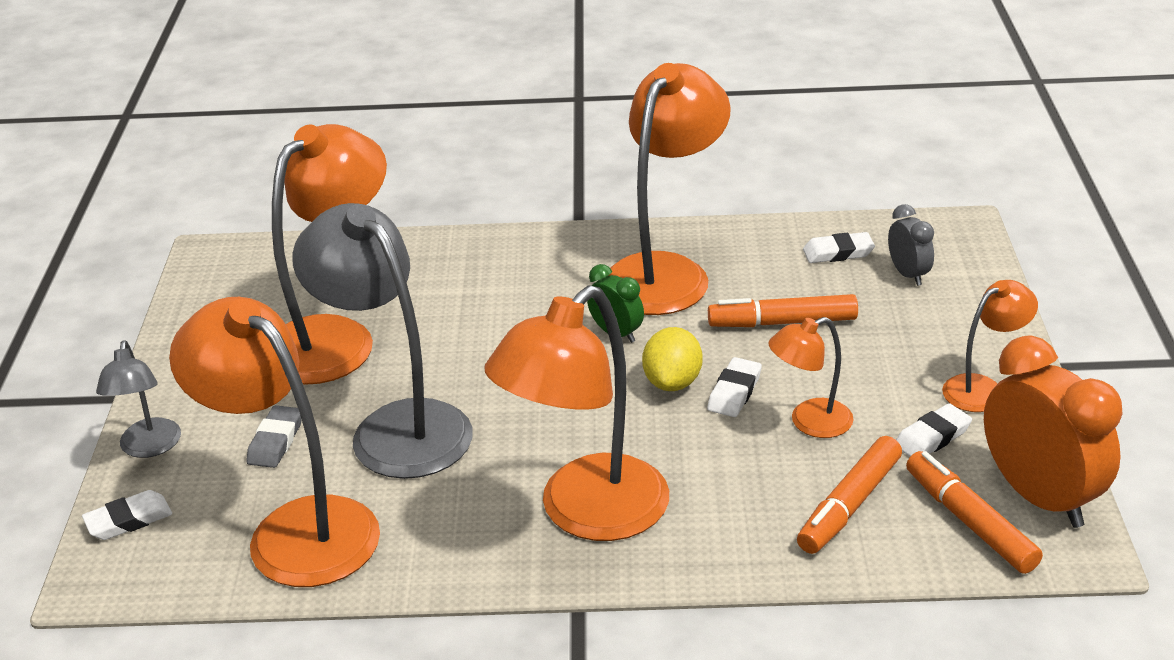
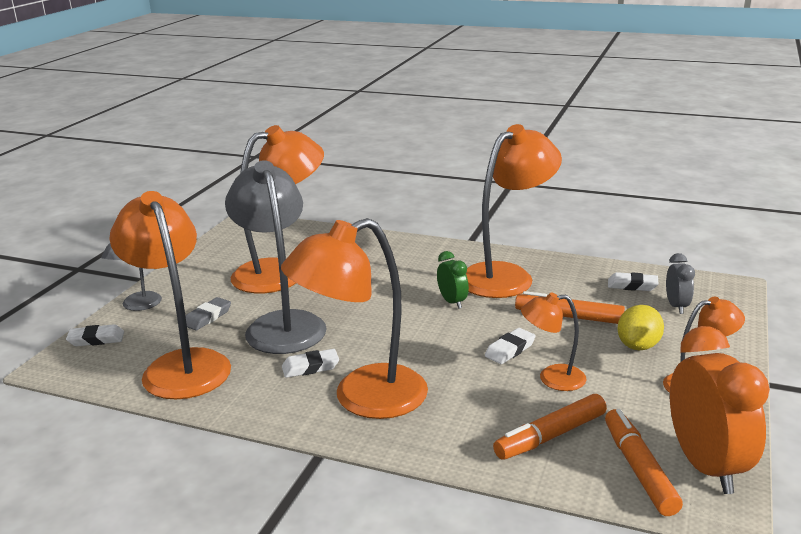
camera: 20 degrees right, 10 degrees down
(672, 382) = (471, 336): yellow lemon -> yellow lemon (638, 346)
(932, 437) = (640, 407): white eraser -> white eraser (310, 367)

